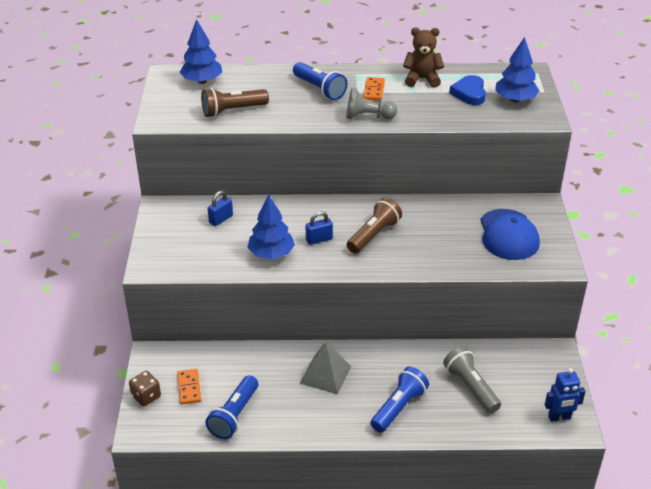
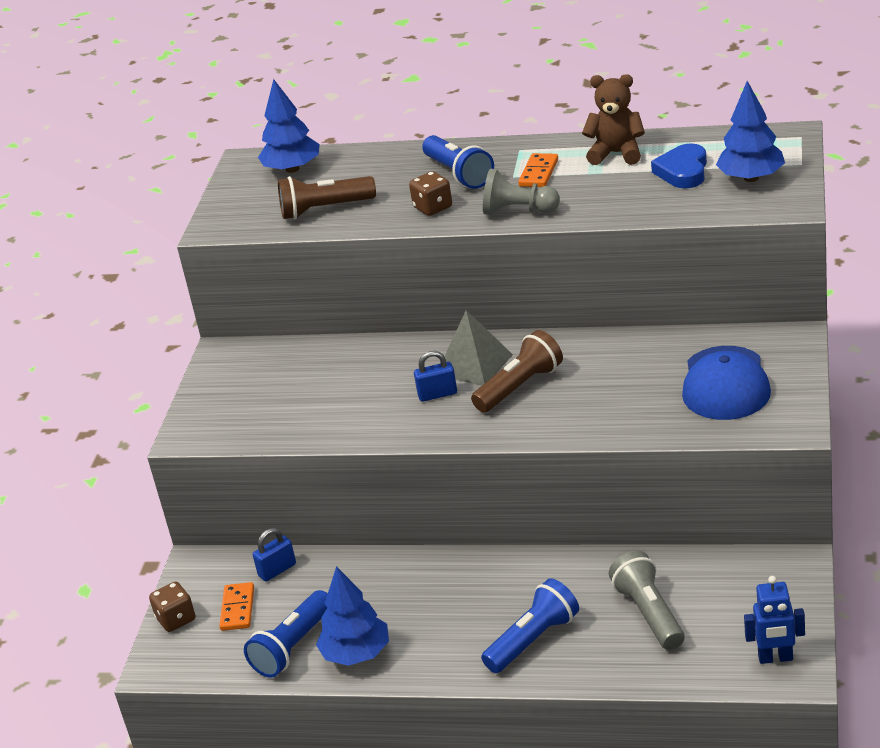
camera: 15 degrees right, 5 degrees down
(221, 219) = (303, 368): blue padlock -> blue padlock (277, 570)
(271, 254) = (363, 415): blue tree -> blue tree (356, 654)
(308, 112) = (433, 207): none -> brown dice
(325, 374) = (436, 593): grey pyramid -> grey pyramid (474, 364)

